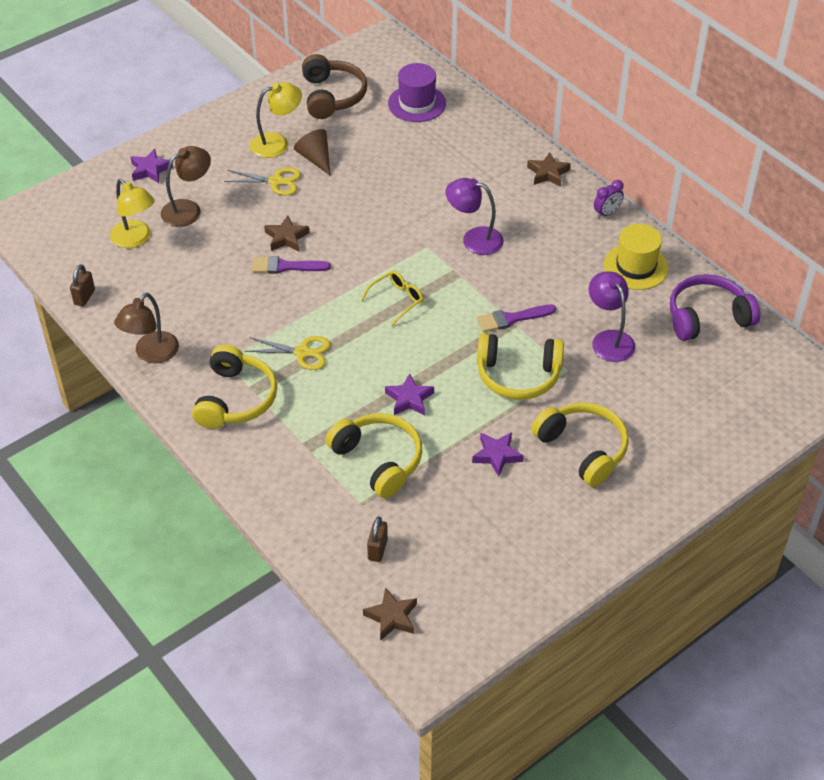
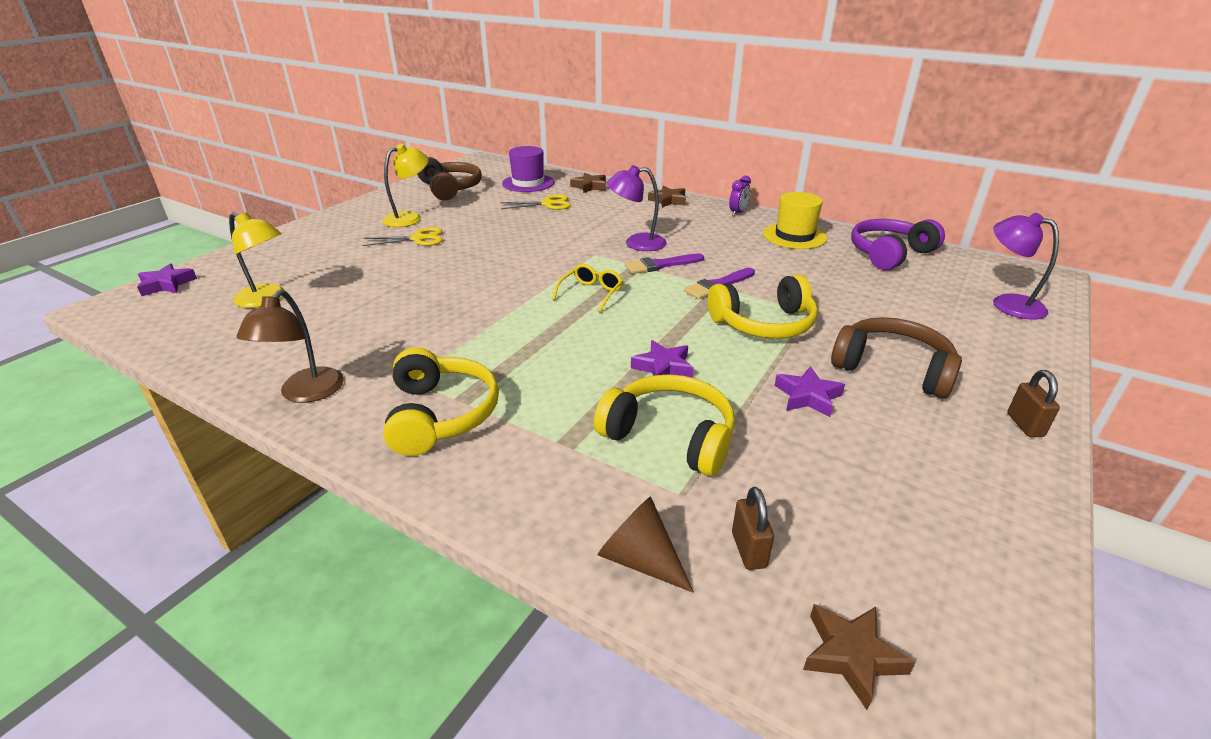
camera: 20 degrees left, 15 degrees down
(84, 297) = (201, 357): brown padlock -> brown padlock (1025, 425)
(150, 170) = (277, 250): purple star -> purple star (167, 284)
(188, 209) = (327, 269): brown lamp -> none
(286, 237) = (446, 271): brown star -> brown star (589, 186)
(286, 266) = (455, 290): purple brush -> purple brush (660, 265)
(302, 352) = (509, 353): yellow scissors -> yellow scissors (548, 204)
(315, 158) = (452, 221): brown cone -> brown cone (640, 559)
(583, 449) = (892, 368): yellow headphones -> brown headphones
(609, 339) = (822, 282): purple lamp -> purple lamp (1007, 303)

